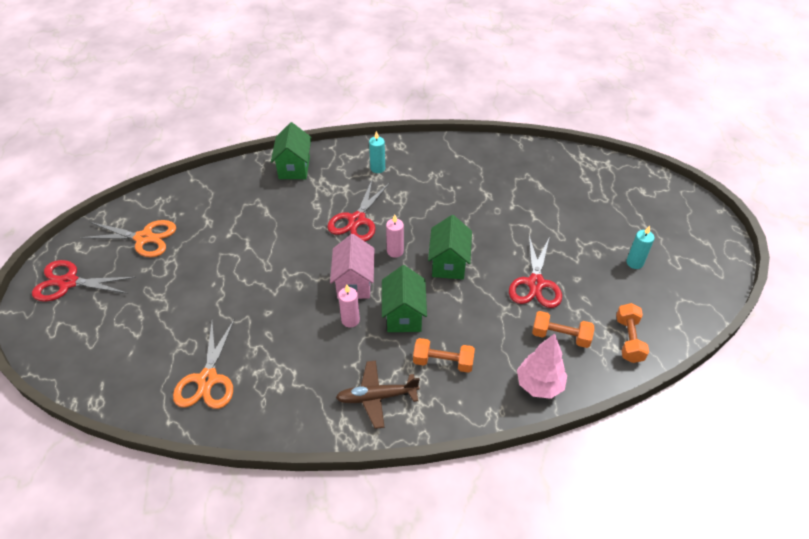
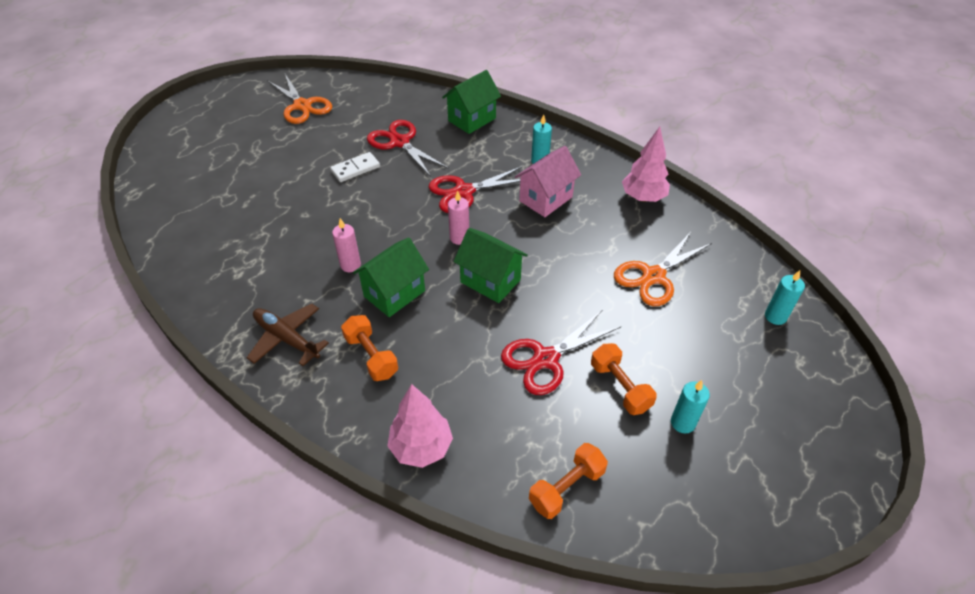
camera: 45 degrees right, 0 degrees up
(68, 282) = (222, 106): red scissors -> red scissors (400, 142)
(207, 379) = (206, 231): orange scissors -> orange scissors (653, 276)
(259, 256) = (355, 169): none -> white domino
(354, 283) = (393, 239): pink house -> pink house (545, 199)
(449, 263) = (490, 281): green house -> green house turned 75 degrees clockwise
(465, 152) = (643, 198): none -> pink tree
(560, 336) = (502, 424): orange dumbbell -> orange dumbbell (620, 387)
(606, 175) = (775, 316): none -> turquoise candle

